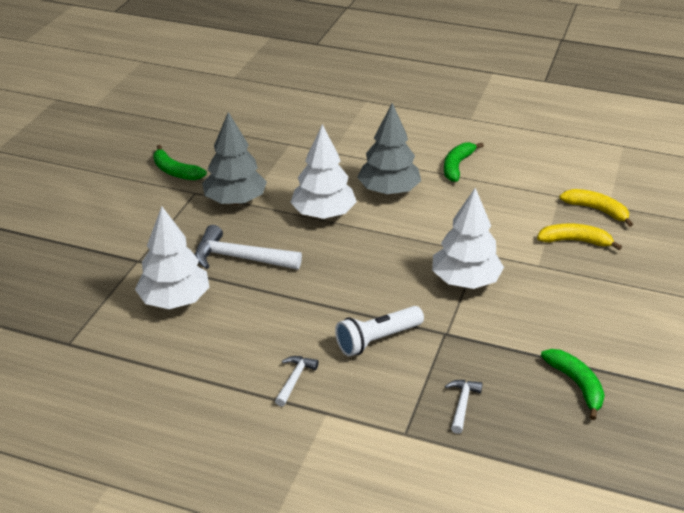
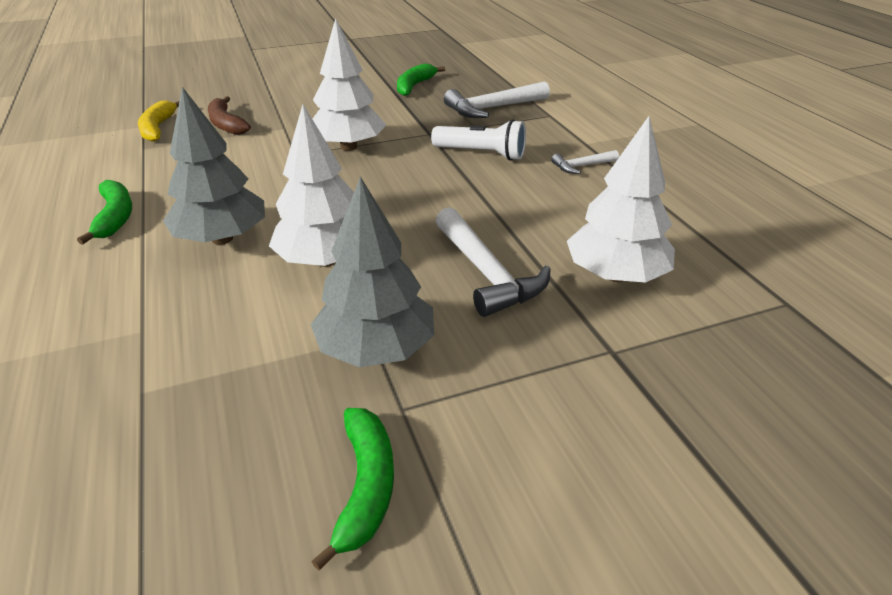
camera: 130 degrees left, 0 degrees up
(457, 166) = (115, 217): green banana -> green banana turned 90 degrees counterclockwise
(462, 404) = (492, 108): white hammer -> white hammer, size x1.88
(575, 241) = (226, 124): yellow banana -> brown banana

